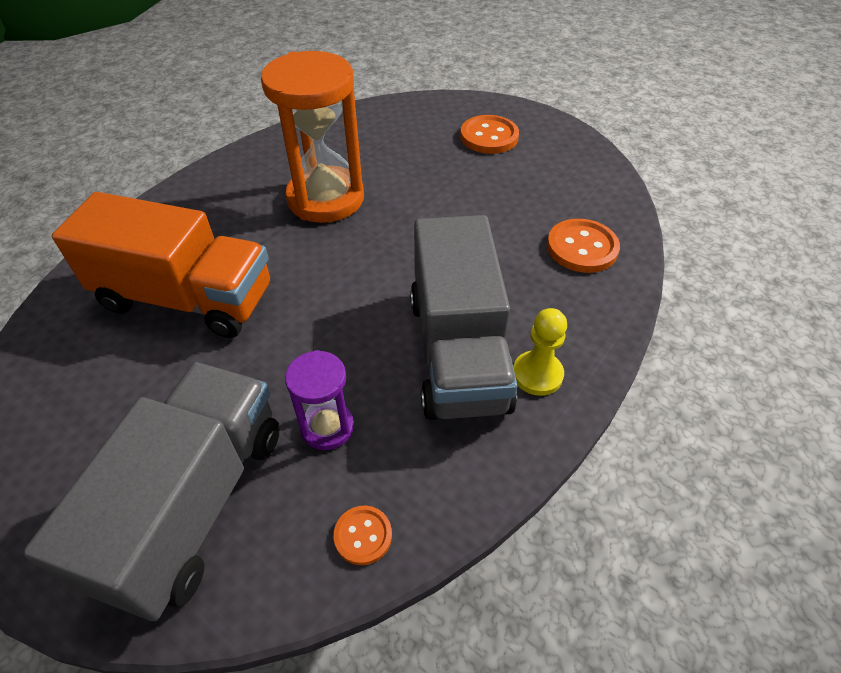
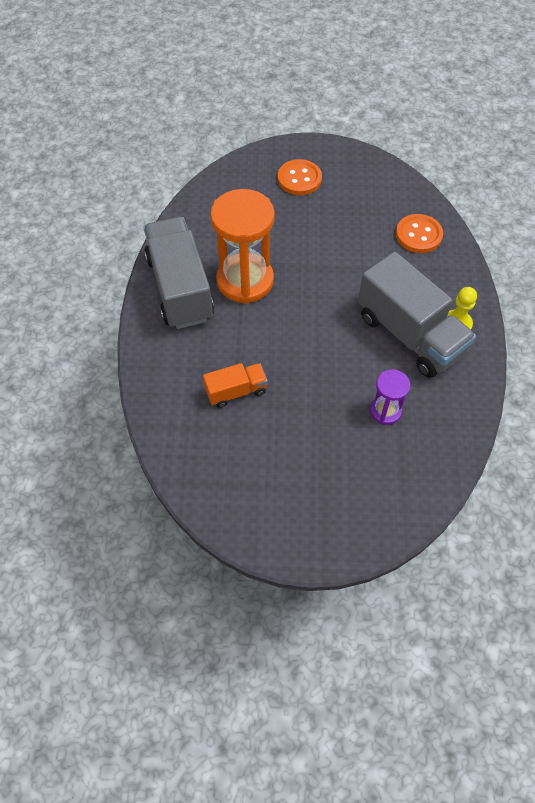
camera: 35 degrees left, 10 degrees up
(186, 298) = (236, 391): orange truck -> orange truck, size x0.50
(194, 504) = (363, 483): grey truck -> grey truck (180, 288)
(363, 536) = (448, 446): orange button -> none

